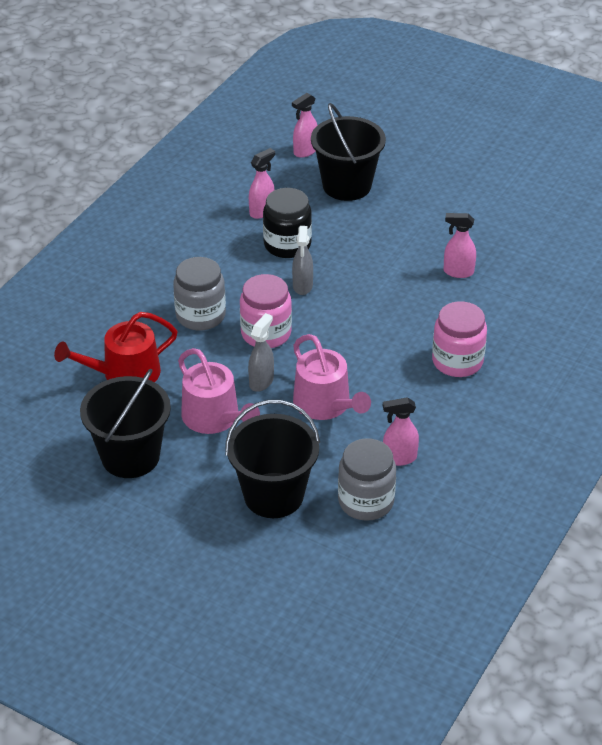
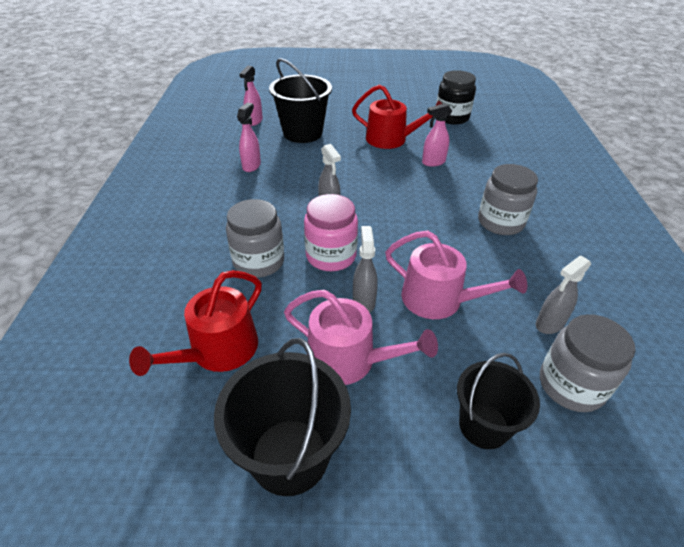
camera: 30 degrees left, 0 degrees up
(273, 495) = (483, 425): black bucket -> black bucket, size x0.66
(287, 245) = (291, 182): black jar -> black jar (452, 117)
(399, 458) = (549, 324): pink spray bottle -> grey spray bottle
(439, 227) = (391, 139): none -> red watering can
(457, 361) = (500, 222): pink jar -> grey jar

